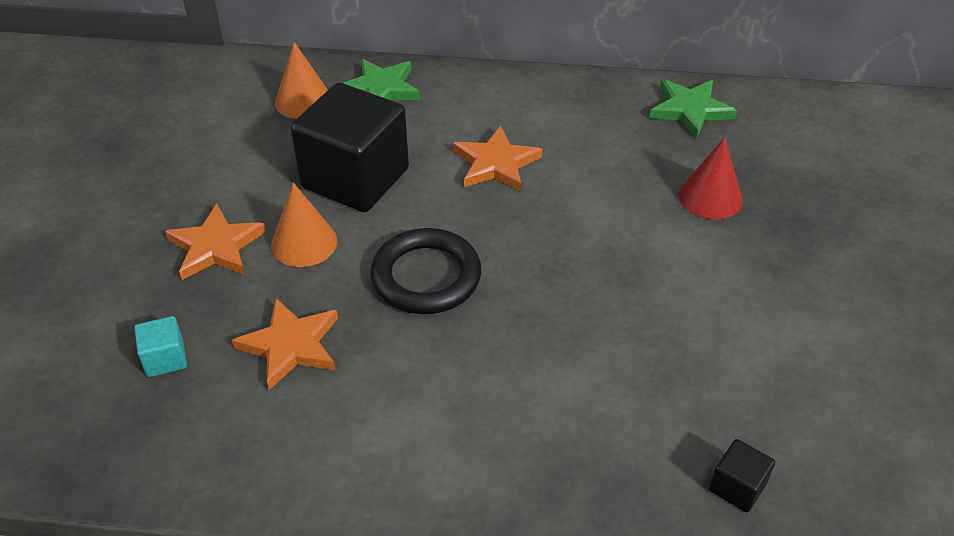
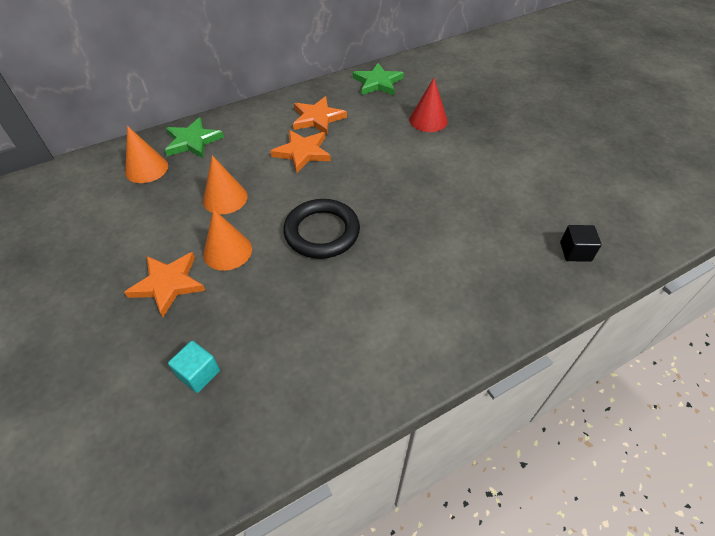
camera: 35 degrees left, 5 degrees up
(291, 345) = (277, 316): orange star -> orange star (317, 118)
(355, 178) = (225, 198): black cube -> orange cone

